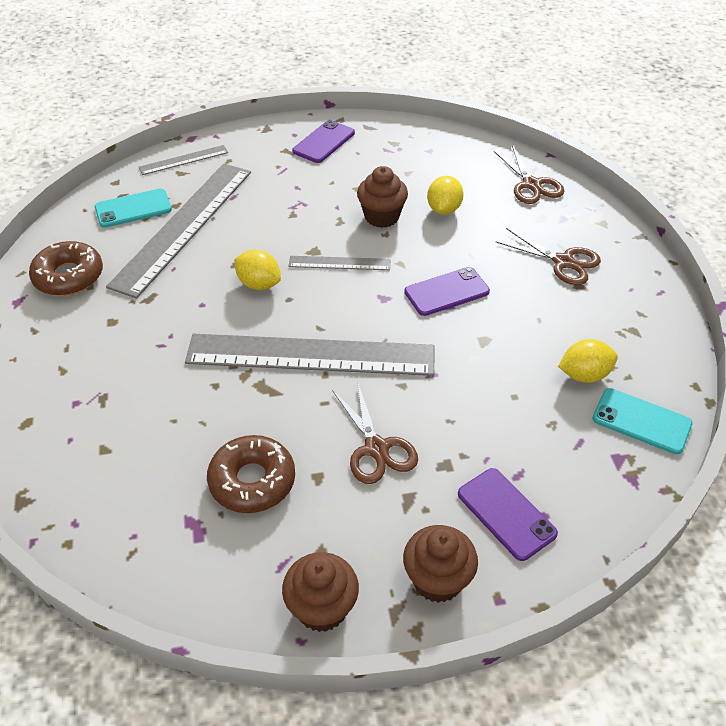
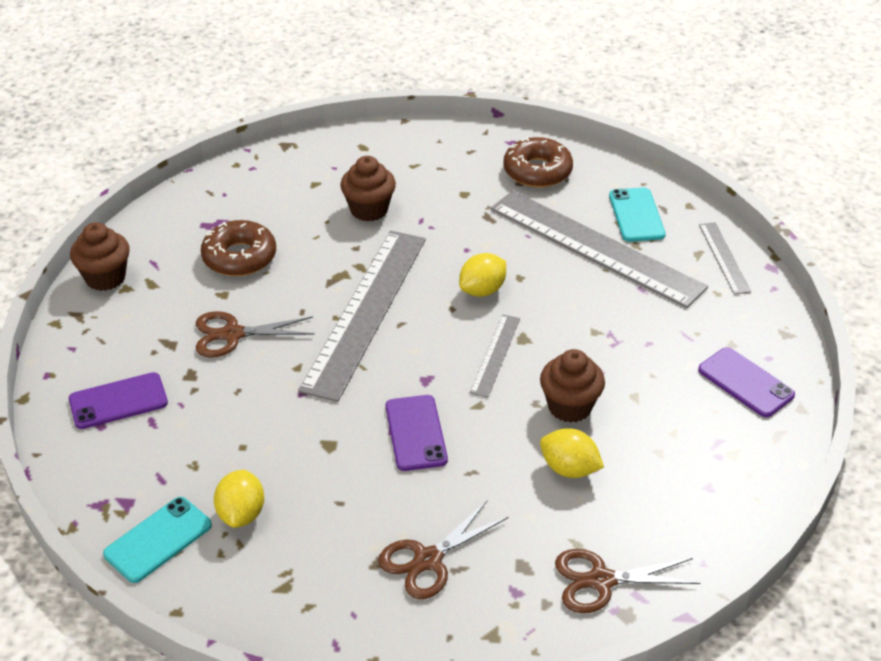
camera: 105 degrees right, 5 degrees down
(437, 580) = (87, 343): brown cupcake -> brown cupcake (369, 210)

